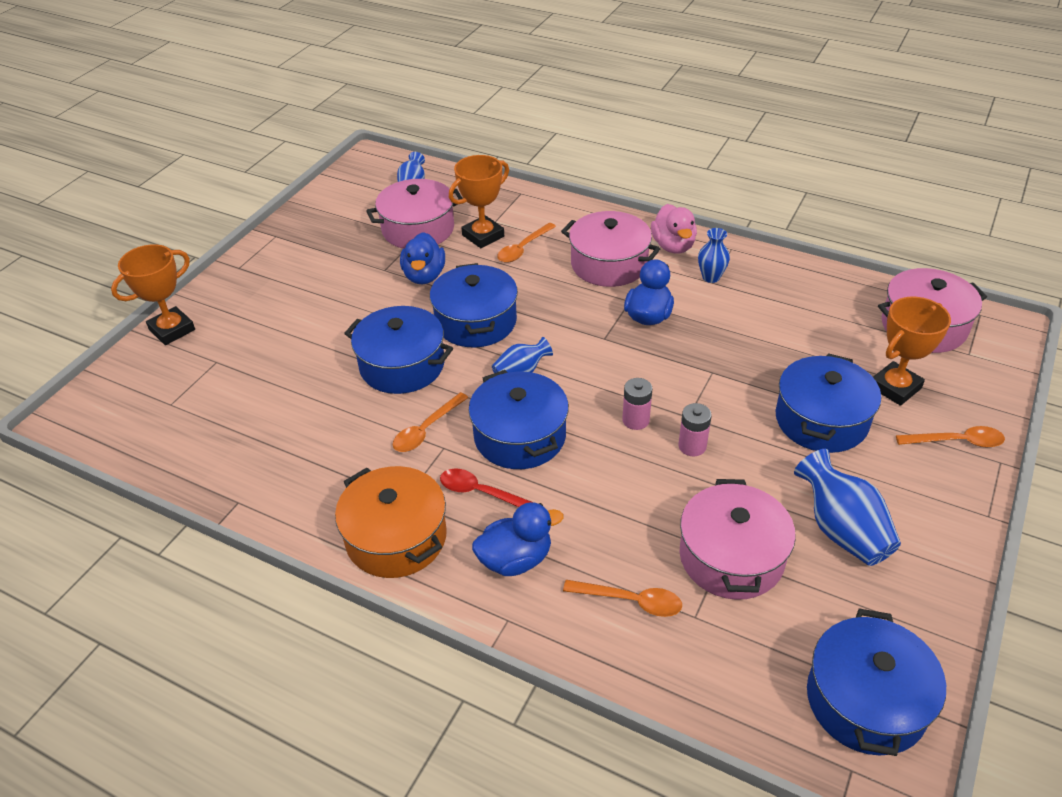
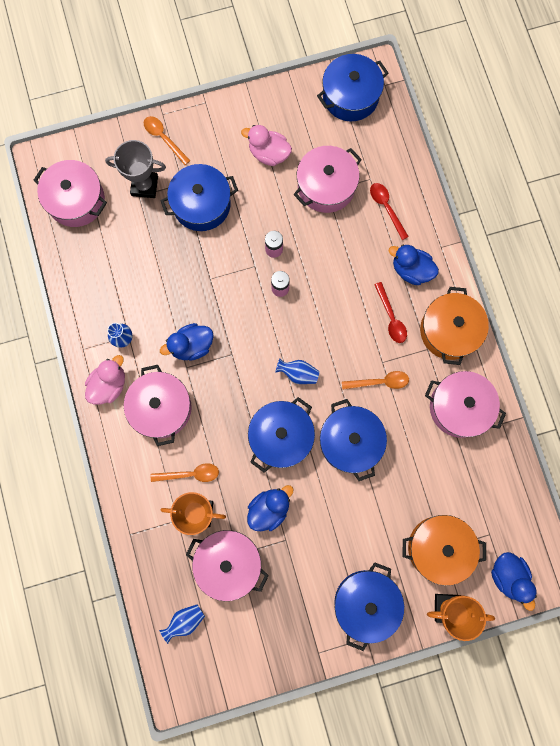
camera: 135 degrees left, 35 degrees up
(121, 389) = (508, 576): none -> blue duck
(221, 359) = (439, 548): none -> orange pot
(308, 477) = (459, 407): none -> pink pot
(520, 436) = (341, 333): blue pot -> blue pot (366, 602)
(630, 601) = (386, 208): orange spoon -> red spoon
(841, 529) = (268, 154): blue vase -> pink duck
(895, 387) = (144, 186): orange trophy -> grey trophy

